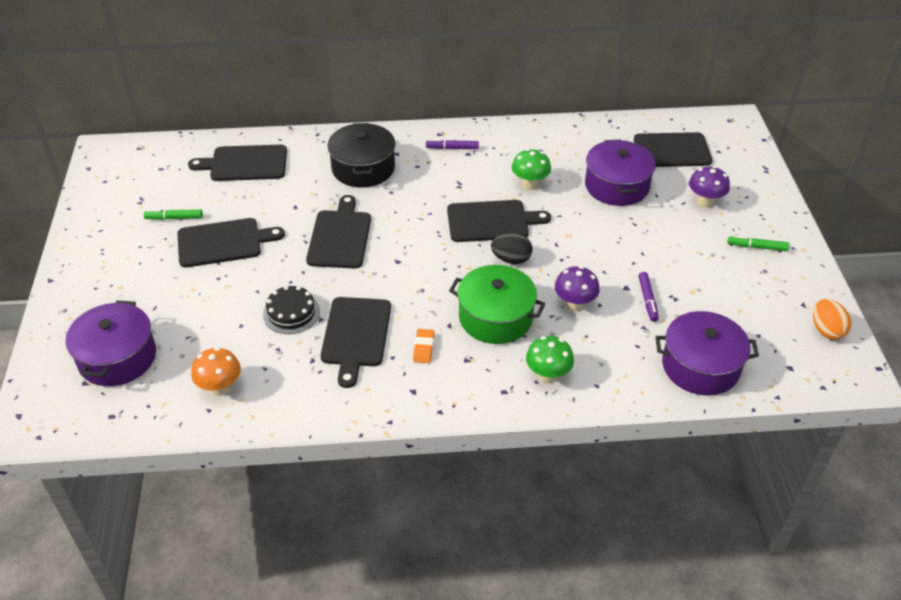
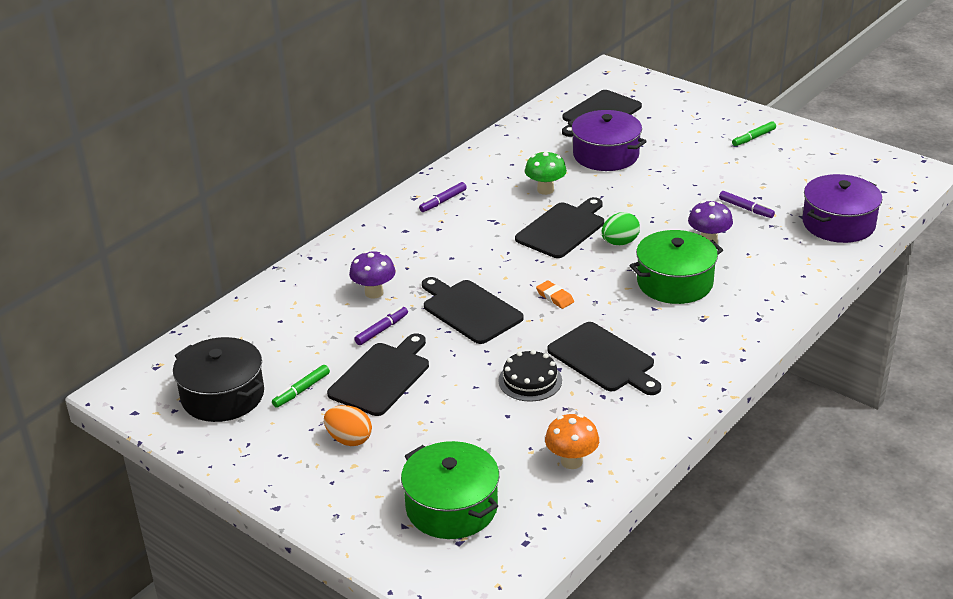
camera: 45 degrees left, 10 degrees down
(117, 357) = (451, 507): purple pot -> green pot
(245, 164) = (287, 315): black cutting board -> none
(273, 212) = (382, 330): none -> purple marker
(363, 168) = (397, 256): black pot -> black pot (223, 396)
(423, 348) = (663, 333): orange eraser -> orange eraser (555, 297)
(511, 259) = (620, 243): black egg -> green egg
(548, 375) = (766, 291): green mushroom -> none
(705, 202) = (678, 131): purple mushroom -> purple mushroom (374, 293)
(826, 330) = (867, 159): orange egg -> orange egg (349, 439)

